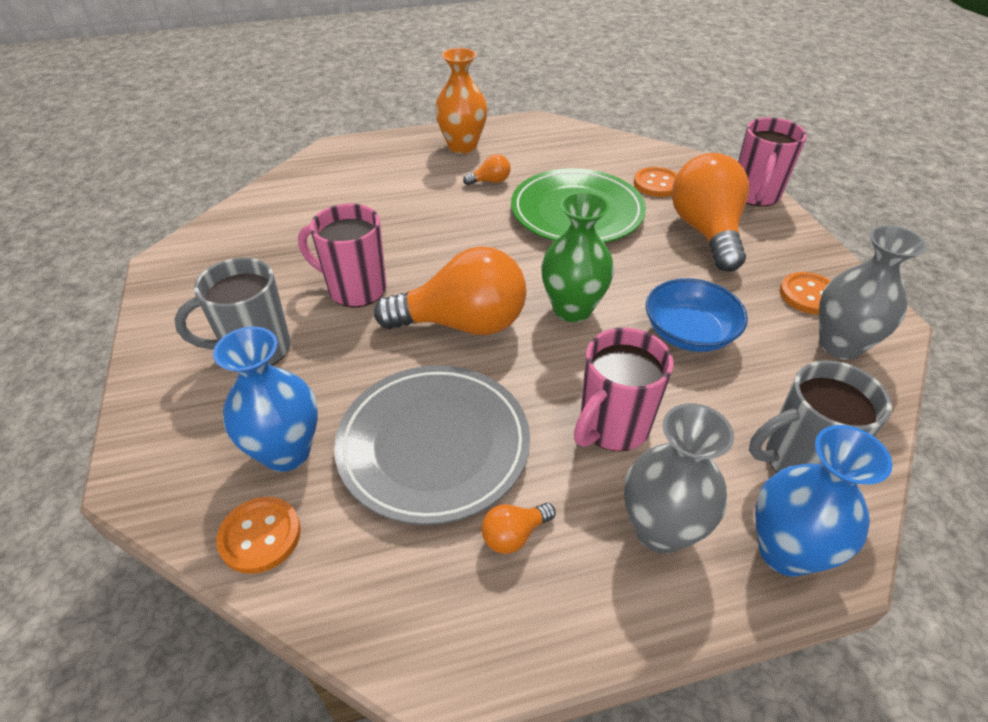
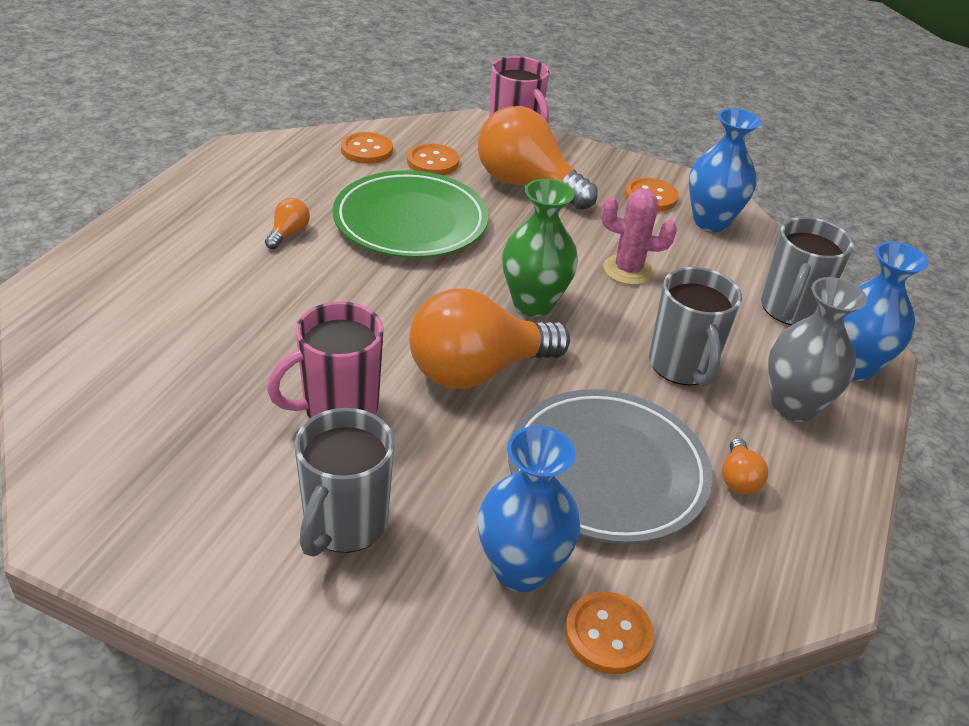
camera: 55 degrees left, 5 degrees down
(462, 146) = (198, 212): orange vase -> none
(463, 324) = (477, 370): orange light bulb -> orange light bulb turned 150 degrees counterclockwise
(612, 427) = (682, 366): pink mug -> grey mug
(621, 156) = (367, 150): none -> orange button
(689, 333) = (628, 270): blue bowl -> pink cactus
(840, 345) = (711, 222): grey vase -> blue vase

